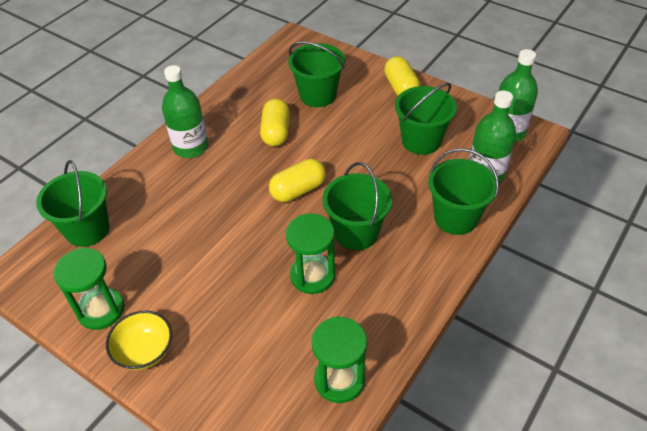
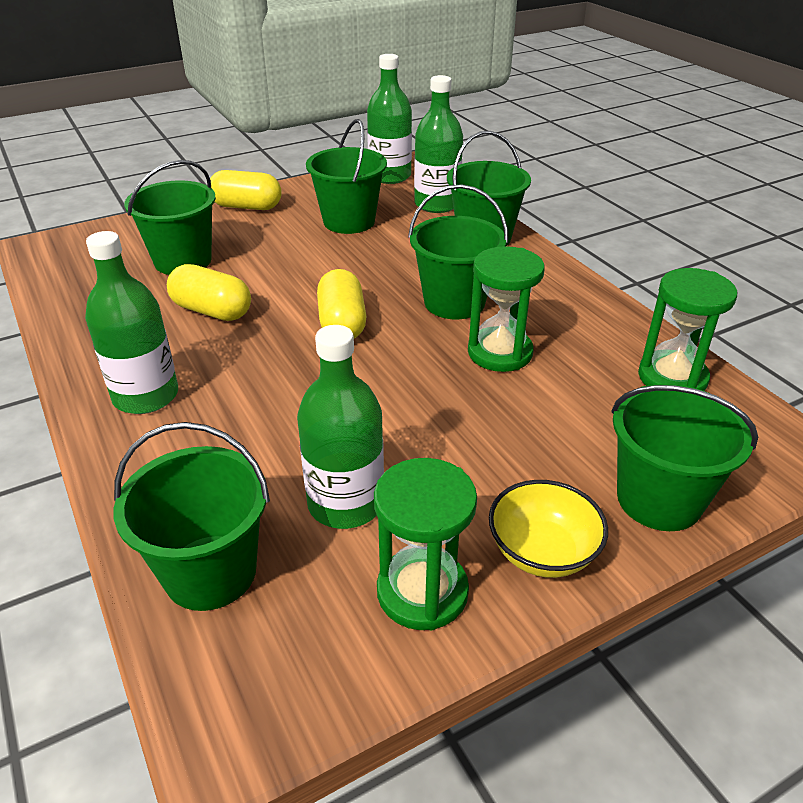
camera: 65 degrees left, 10 degrees down
(147, 257) = (345, 503): none -> green bottle
(208, 397) = (659, 499): none -> green bucket

